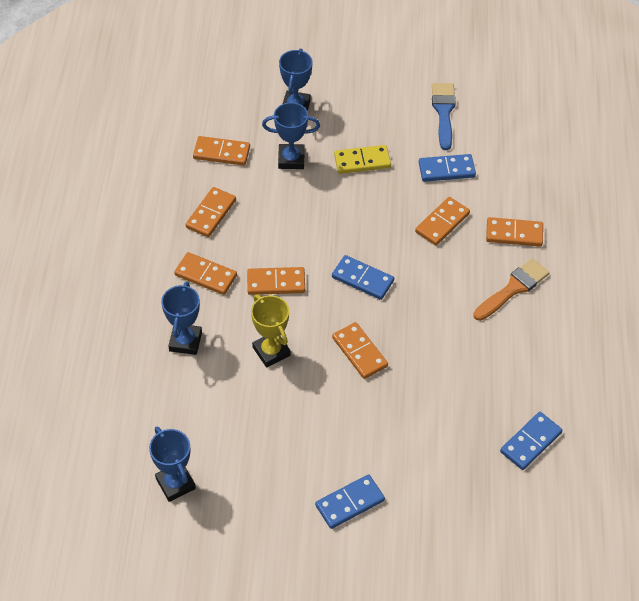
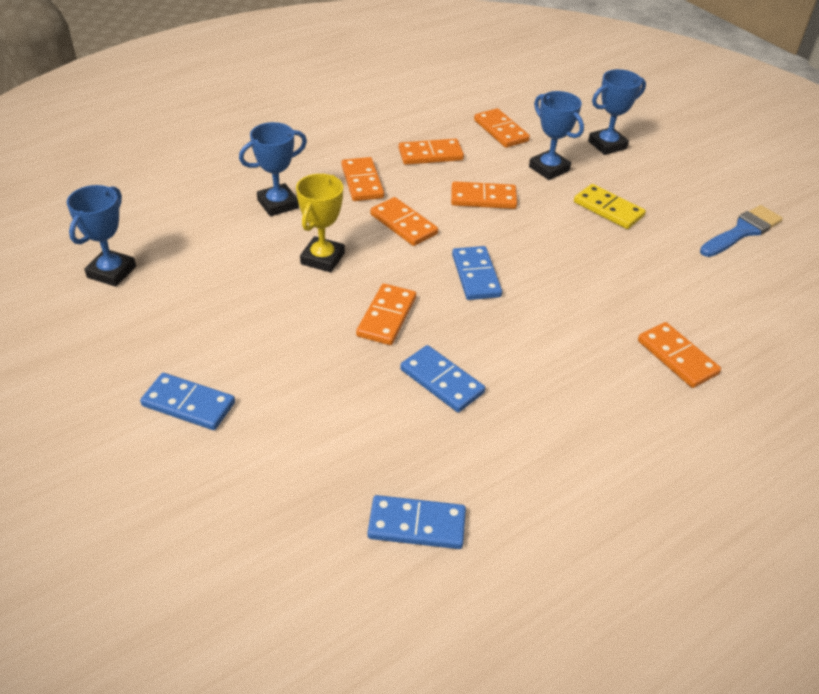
camera: 50 degrees right, 10 degrees down
(442, 223) = (614, 296): orange domino -> orange domino (483, 198)
(446, 170) = (681, 267): blue domino -> blue domino (442, 381)
(513, 288) = (607, 394): orange brush -> none

